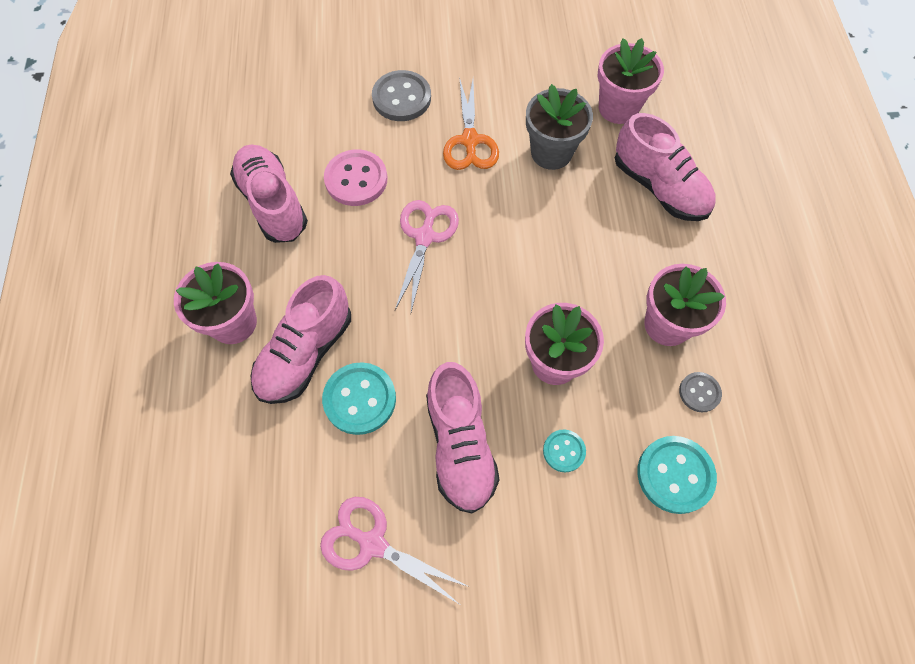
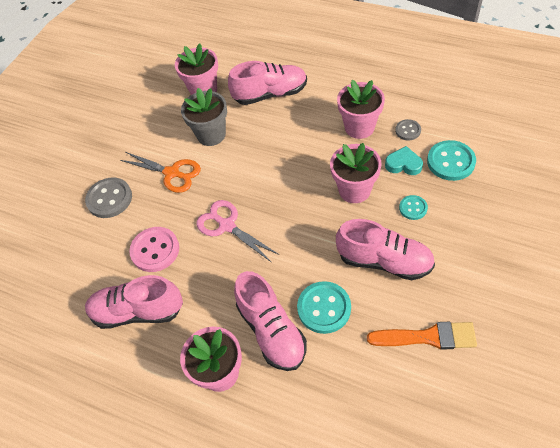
camera: 55 degrees left, 10 degrees down
(372, 543) = (427, 337): pink scissors -> orange brush
(633, 410) = (403, 164): none -> turquoise heart

